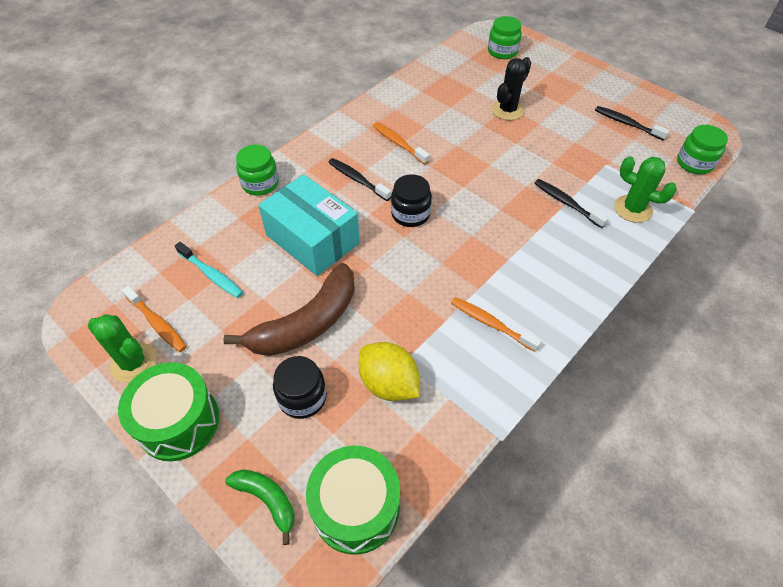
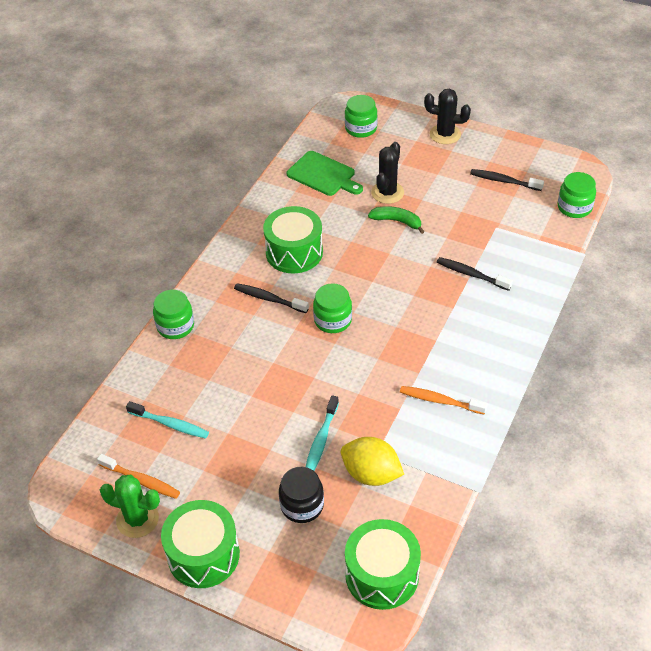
camera: 15 degrees left, 5 degrees down
(267, 500) = (307, 591): green banana -> green banana (397, 221)
(307, 323) = (278, 443): brown banana -> none
(312, 239) = (250, 367): turquoise box -> none
(351, 331) = (321, 440): none -> turquoise toothbrush
(398, 143) = (294, 252): orange toothbrush -> green drum
(410, 214) = (333, 320): black jar -> green jar
(453, 83) = (323, 175): none -> green cutting board
(581, 72) = (445, 134): none -> black cactus
(633, 209) = (531, 265): green cactus -> none

